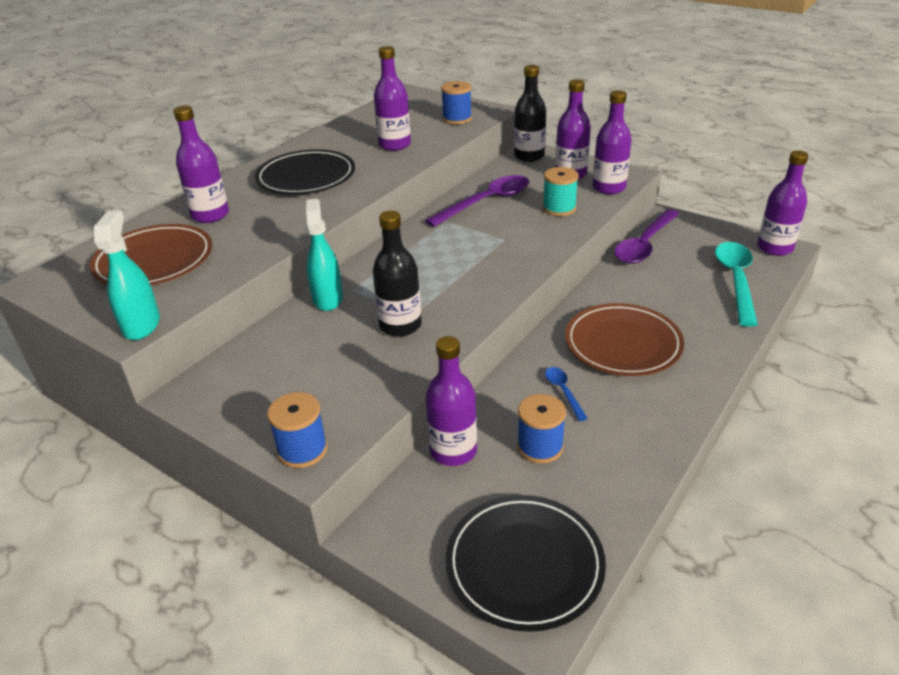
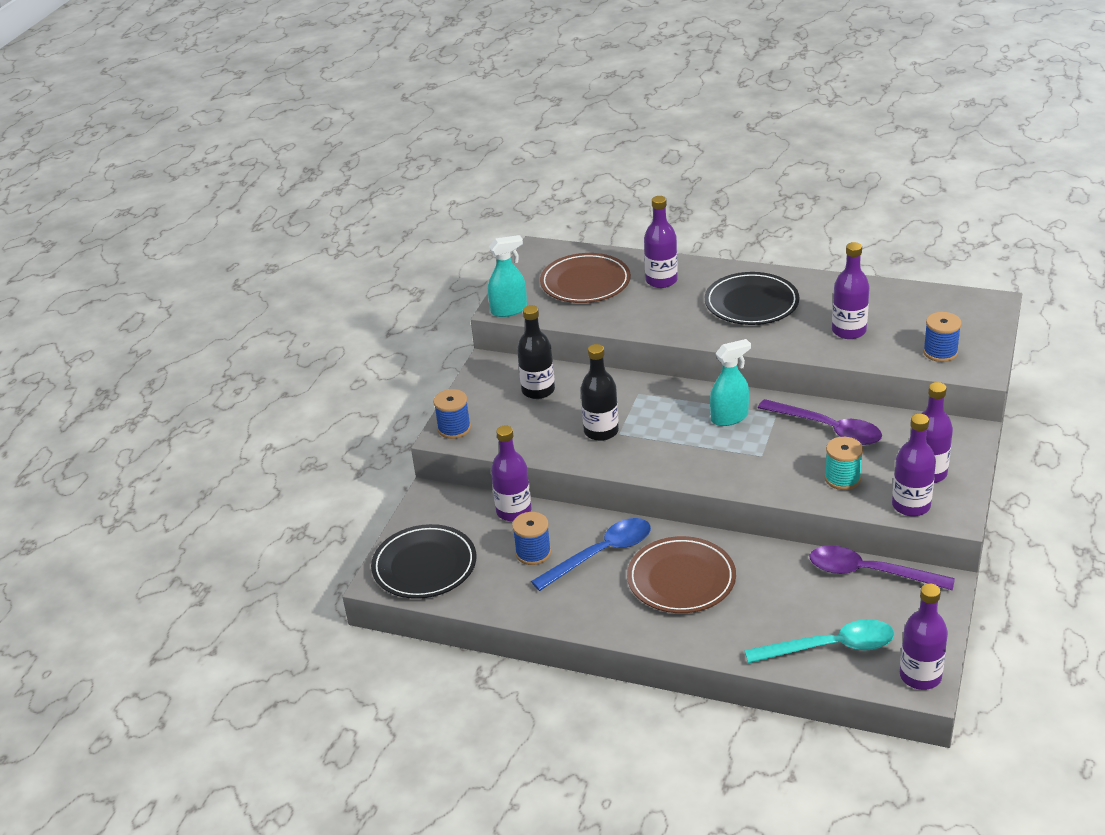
camera: 75 degrees right, 0 degrees up
(328, 299) = (620, 385): turquoise spray bottle -> turquoise spray bottle (729, 417)
(529, 156) = (955, 435): black bottle -> black bottle (538, 390)
(563, 392) = (601, 554): blue spoon -> blue spoon, size x2.08

